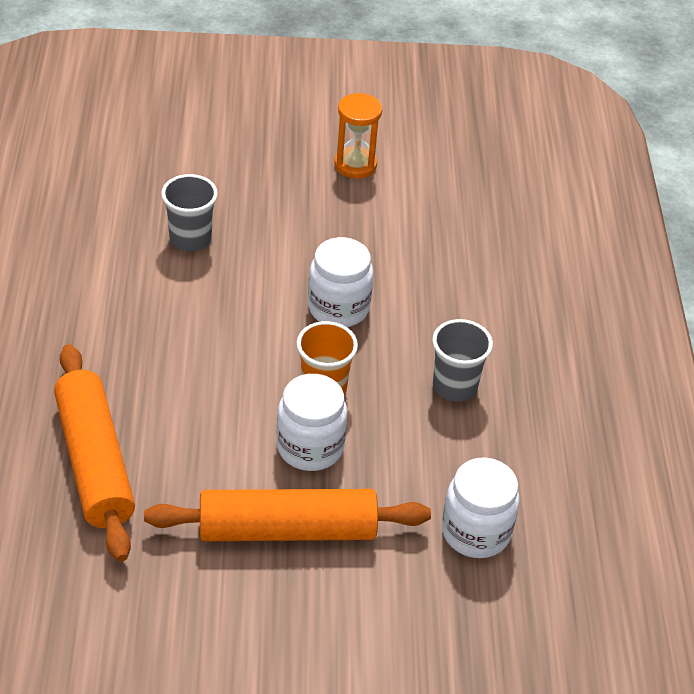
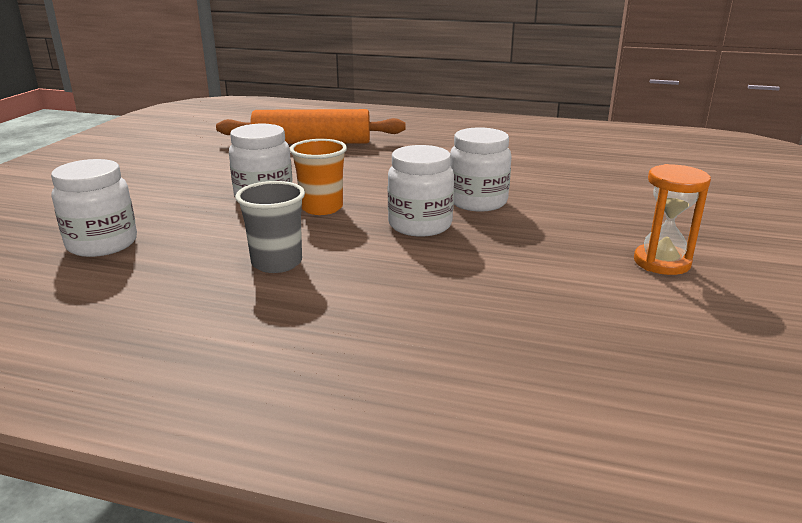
camera: 110 degrees right, 20 degrees down
(190, 239) = (532, 181): grey cup -> none
(265, 275) = (477, 202): none -> white jar
(287, 530) = (196, 182): orange rolling pin -> none

